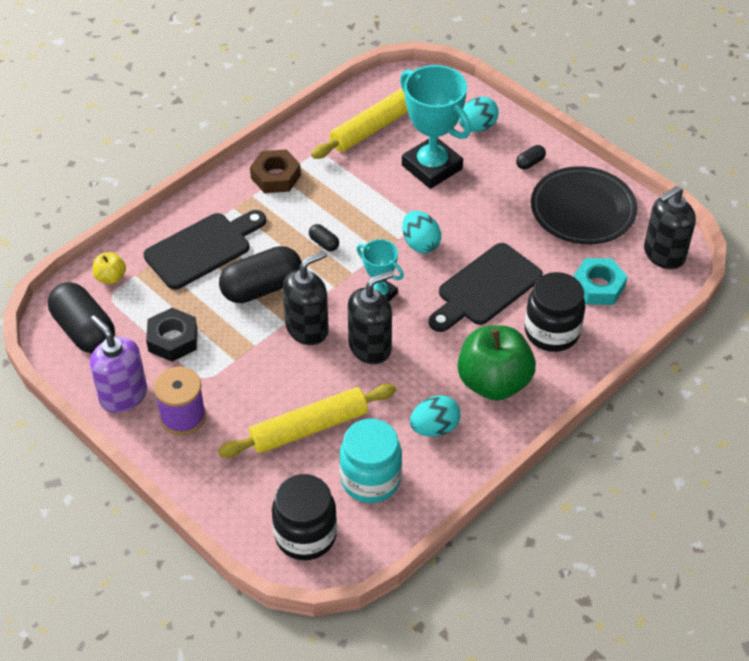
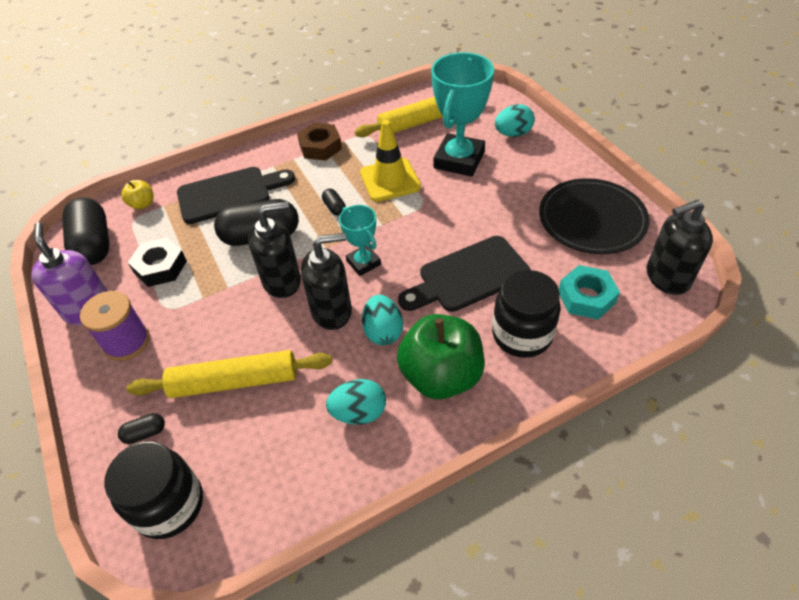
camera: 20 degrees right, 0 degrees up
(368, 202) = (390, 180): none -> yellow traffic cone
(370, 479) = (267, 456): turquoise jar -> none
(420, 244) = (421, 223): turquoise egg -> turquoise egg (383, 331)
(432, 167) = (459, 160): turquoise trophy -> turquoise trophy turned 45 degrees clockwise
(530, 163) = (552, 170): black capsule -> black capsule (145, 433)

